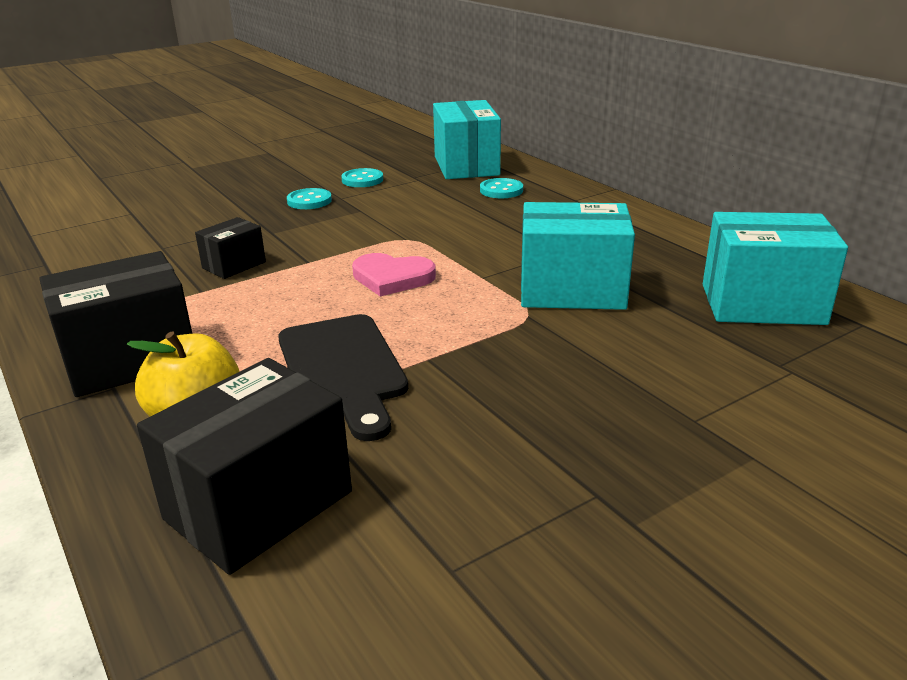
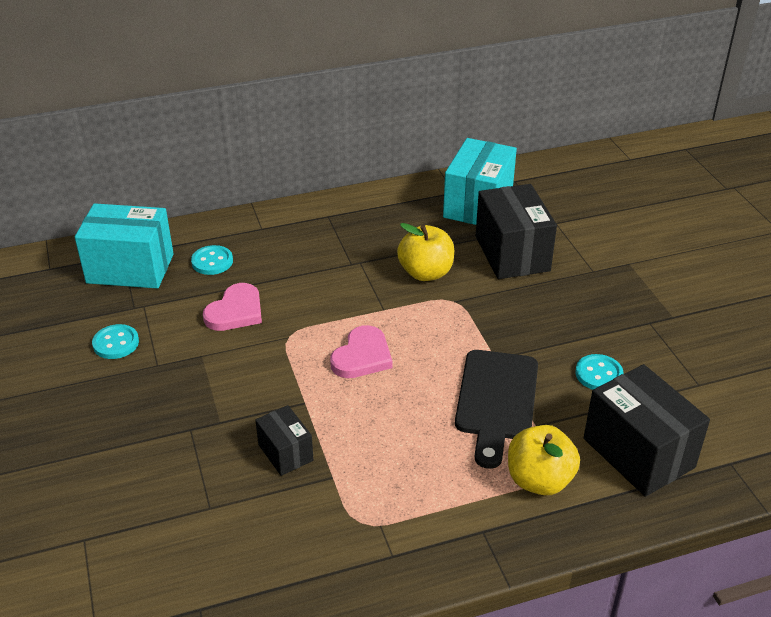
camera: 75 degrees left, 10 degrees up
(130, 360) = (443, 522): black box -> black box (512, 253)
(309, 201) = (150, 388): turquoise button -> turquoise button (598, 374)
(343, 369) = (496, 400): black cutting board -> black cutting board turned 105 degrees clockwise
(432, 212) = (235, 311): none -> pink heart
(572, 290) = (426, 273): turquoise box -> yellow apple

